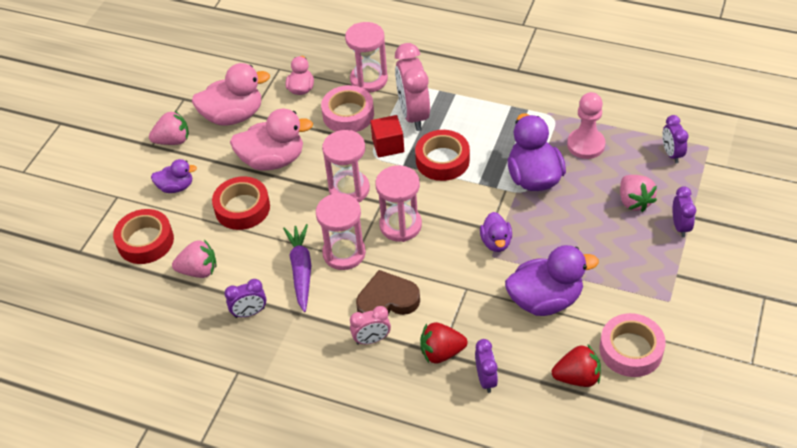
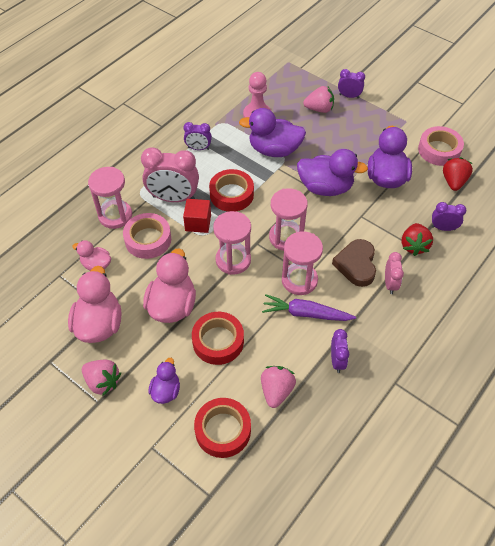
camera: 75 degrees left, 5 degrees up
(173, 140) = (103, 382): pink strawberry -> pink strawberry turned 120 degrees clockwise
(496, 242) = (325, 188): purple duck -> purple duck, size x1.80
(671, 154) = (286, 79): purple clock -> purple clock (198, 148)

